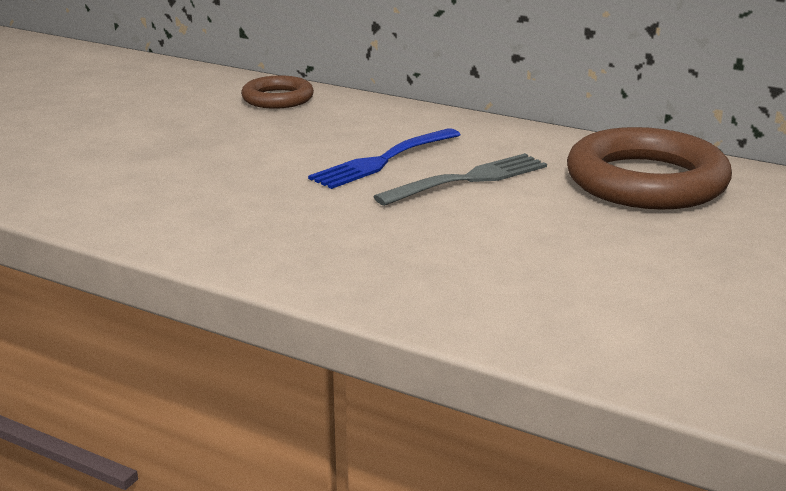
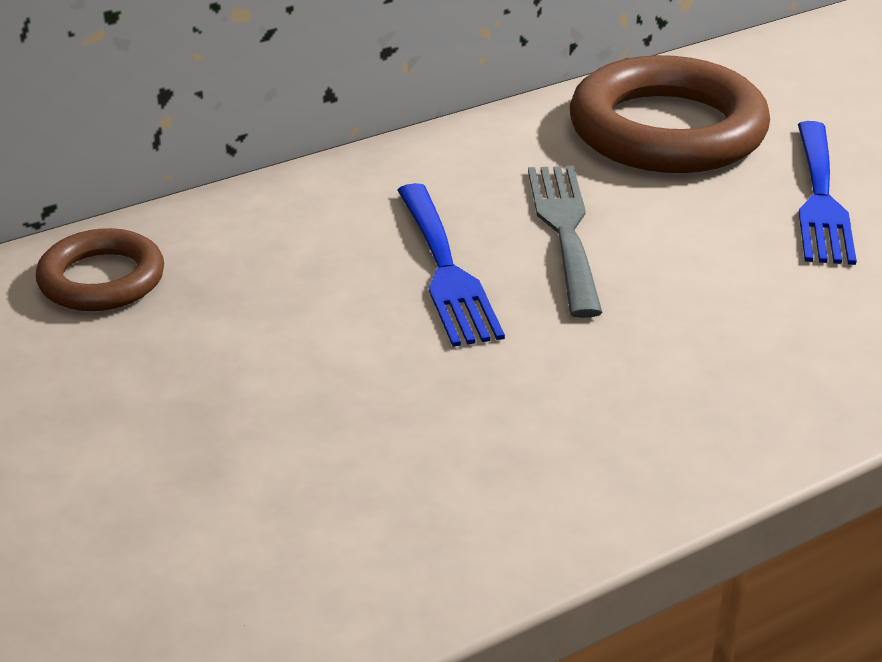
camera: 60 degrees left, 10 degrees up
(636, 245) = (820, 198): none -> blue fork

